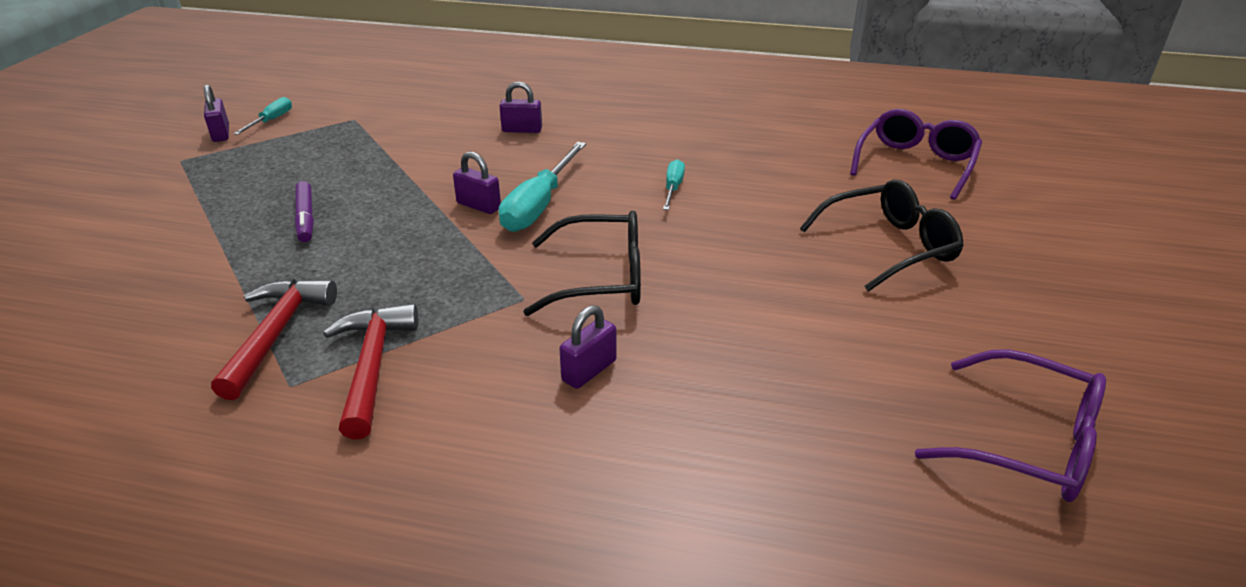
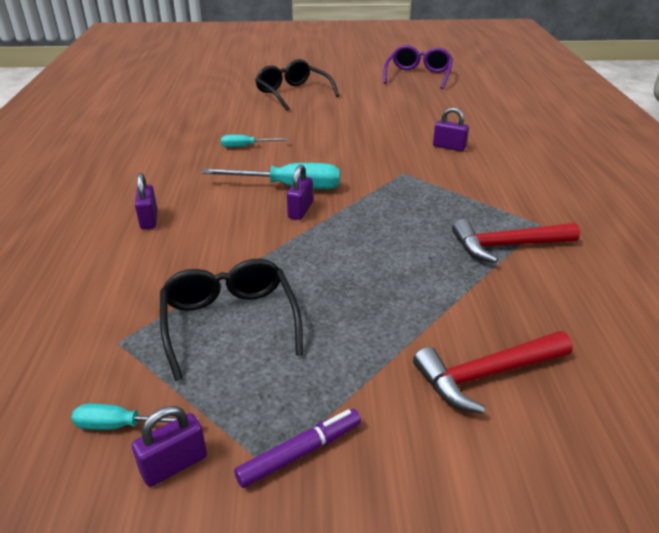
camera: 105 degrees left, 0 degrees up
(305, 218) = (360, 290): purple marker -> purple marker (300, 453)
(373, 366) = (501, 203): red hammer -> red hammer (486, 375)
(602, 278) = (367, 154): black glasses -> black glasses (230, 322)
(915, 164) = (193, 88): purple glasses -> none

